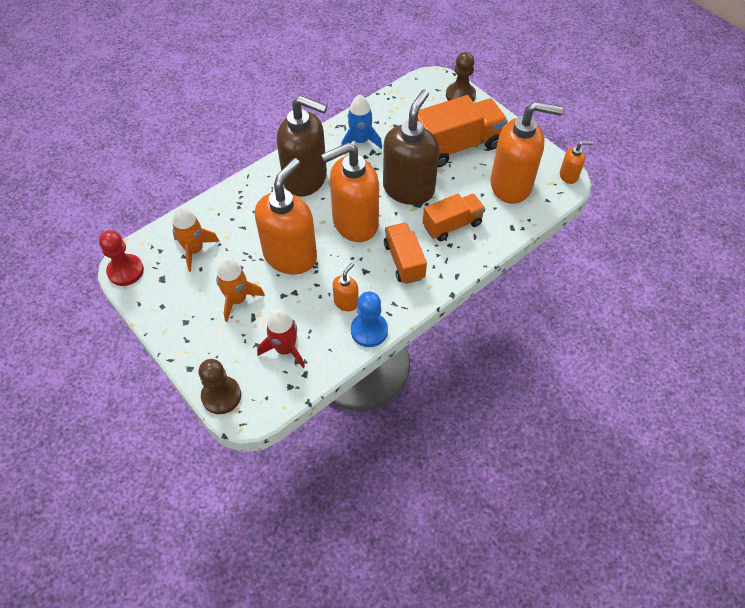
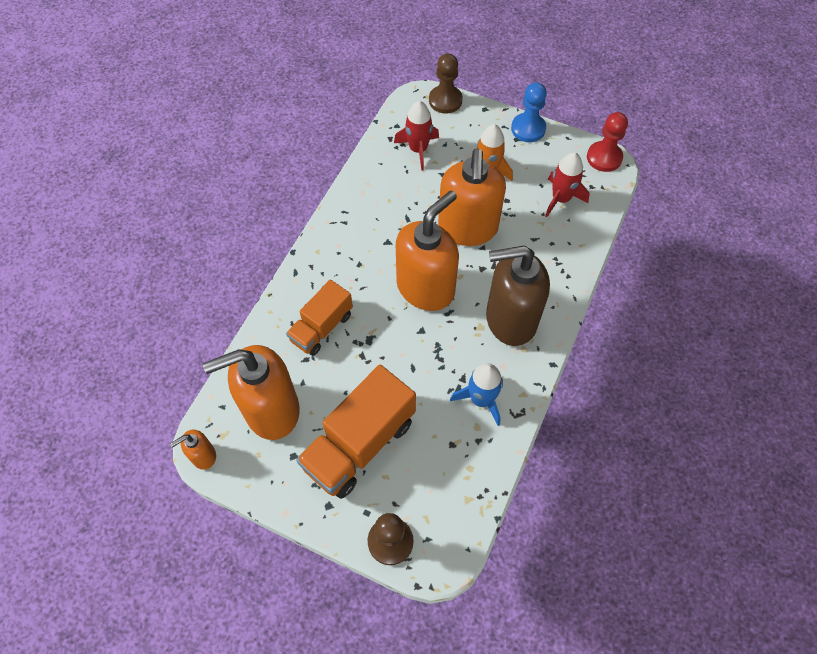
camera: 155 degrees right, 5 degrees up
(195, 250) = (560, 199): orange rocket -> red rocket
(346, 302) = (389, 206): orange soap dispenser -> none
(369, 330) = (355, 190): blue pawn -> blue pawn (528, 129)
(404, 261) = (354, 266): orange truck -> none
(408, 189) = (389, 354): brown soap dispenser -> none

